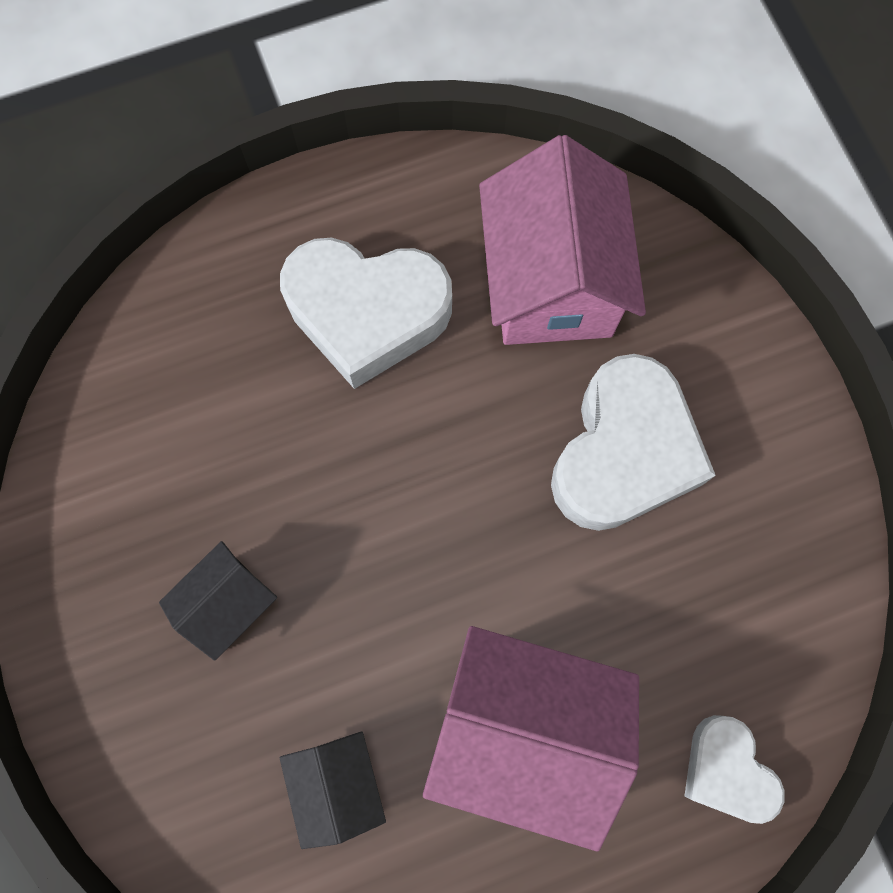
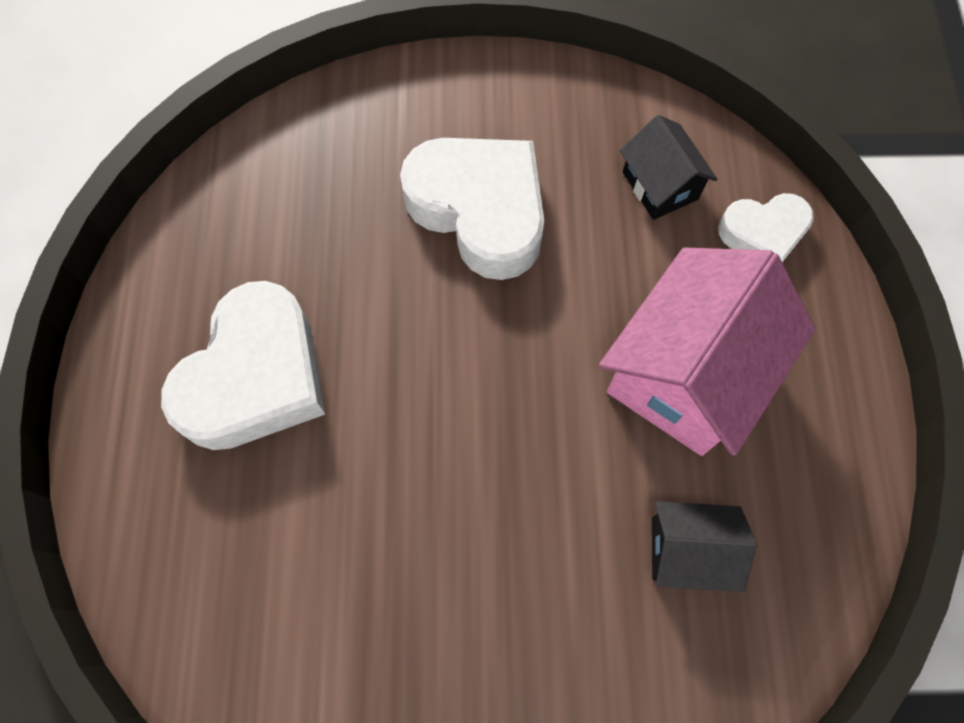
camera: 70 degrees left, 5 degrees down
(228, 603) = (487, 602): black house -> black house (660, 185)
(551, 282) = (302, 211): pink house -> none

